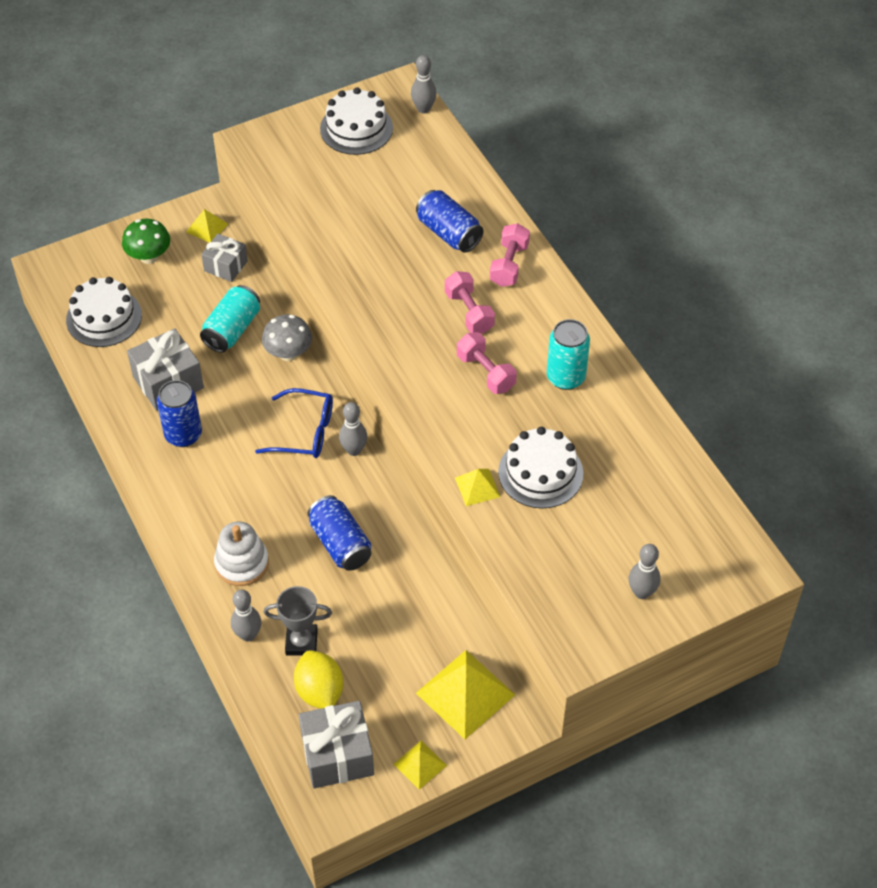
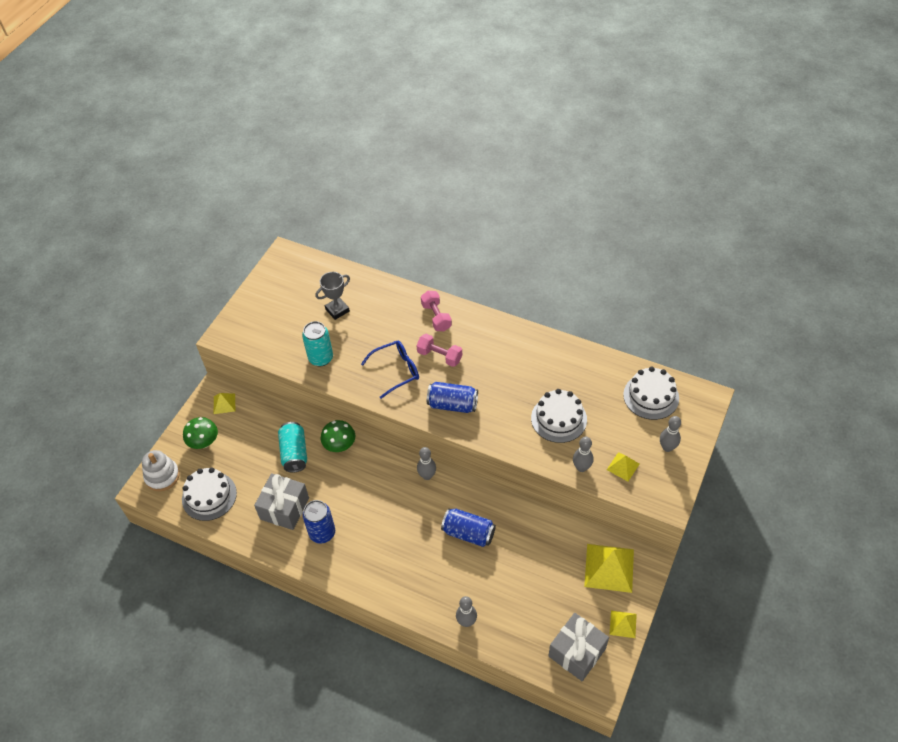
camera: 35 degrees left, 0 degrees up
(226, 266) = (256, 419): grey gift -> none
(242, 563) = (425, 583): white stacking toy -> white stacking toy (162, 476)
(288, 353) = (340, 445): grey mushroom -> green mushroom
(301, 642) = (499, 604): grey trophy -> grey trophy (337, 310)
(305, 432) = (391, 484): blue glasses -> blue glasses (396, 370)
(319, 691) = (534, 624): yellow lemon -> none
(356, 128) = (280, 292): white cake -> white cake (651, 396)
(423, 109) = (308, 259): grey bowling pin -> grey bowling pin (581, 467)
(448, 233) = (387, 319): blue can -> blue can (452, 404)
(477, 487) = (534, 449): yellow pyramid -> yellow pyramid (623, 466)
(485, 372) = (479, 383): pink dumbbell -> none
(566, 377) = (523, 359): turquoise can -> turquoise can (321, 358)

